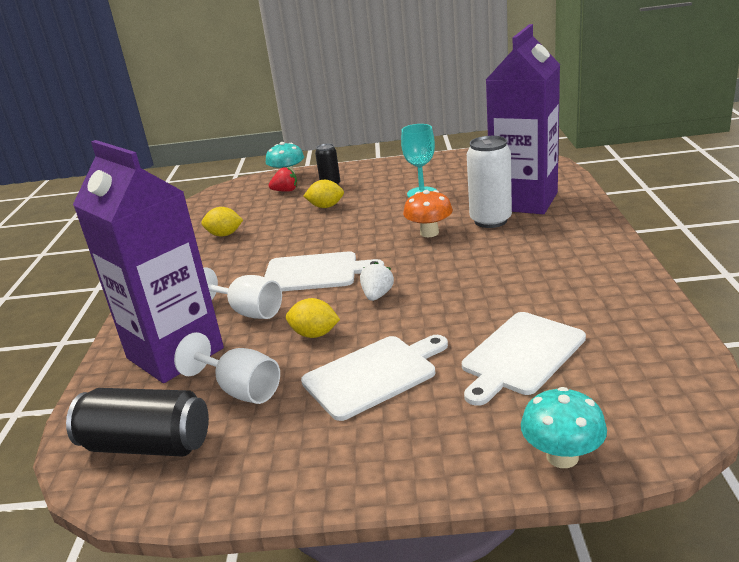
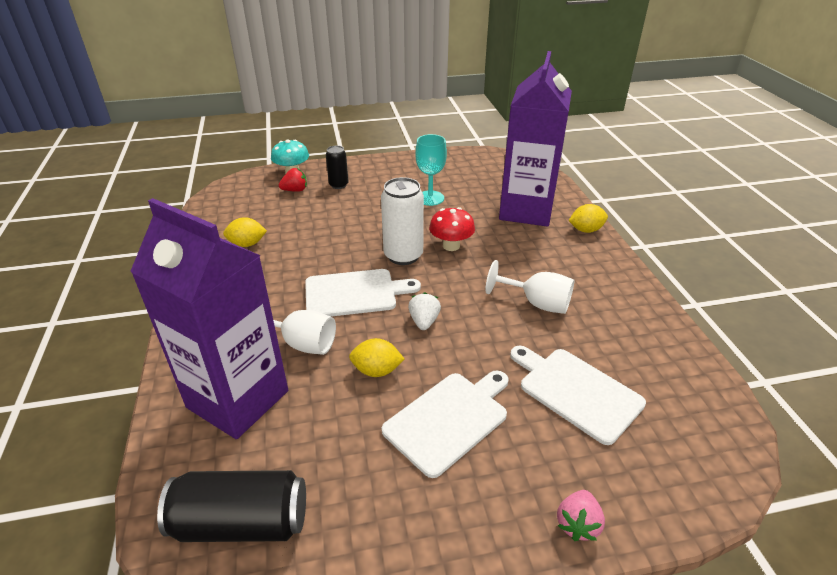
camera: 15 degrees left, 10 degrees up
(241, 390) = (321, 444): white goblet -> white goblet (537, 303)
(326, 207) = (342, 211): yellow lemon -> yellow lemon (585, 230)
(429, 233) = (451, 246): orange mushroom -> red mushroom
(478, 465) = (577, 524): none -> pink strawberry
(490, 220) = (503, 232): white can -> white can (403, 255)
(520, 355) = (576, 391): white cutting board -> white cutting board turned 105 degrees clockwise
(562, 457) = (647, 508): turquoise mushroom -> none

